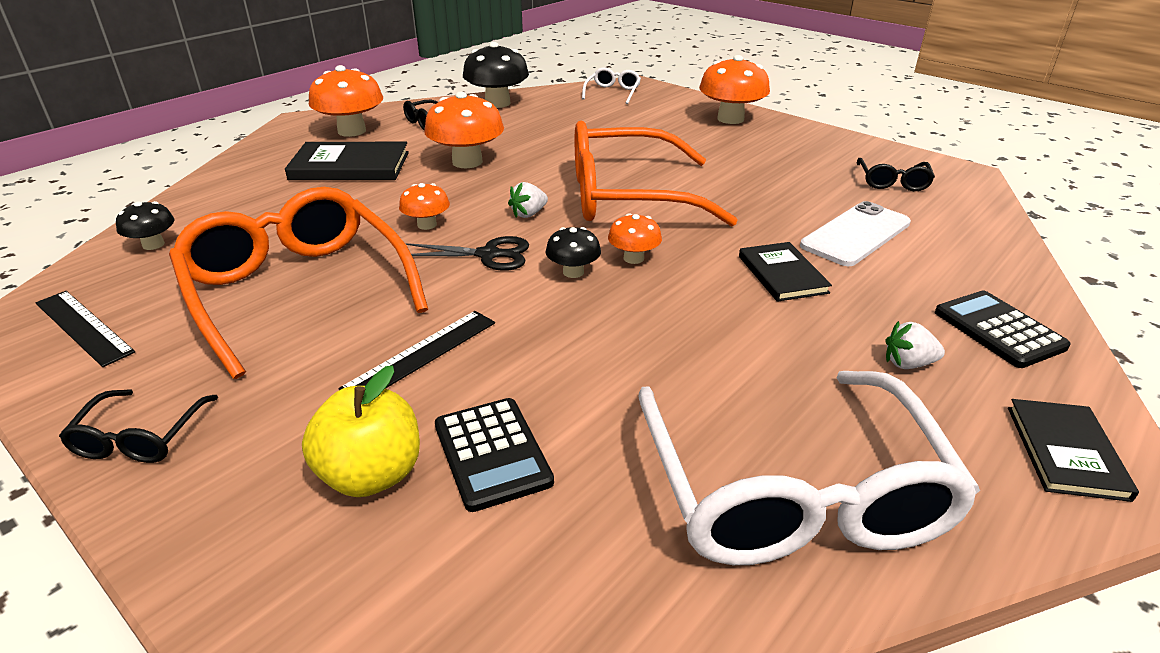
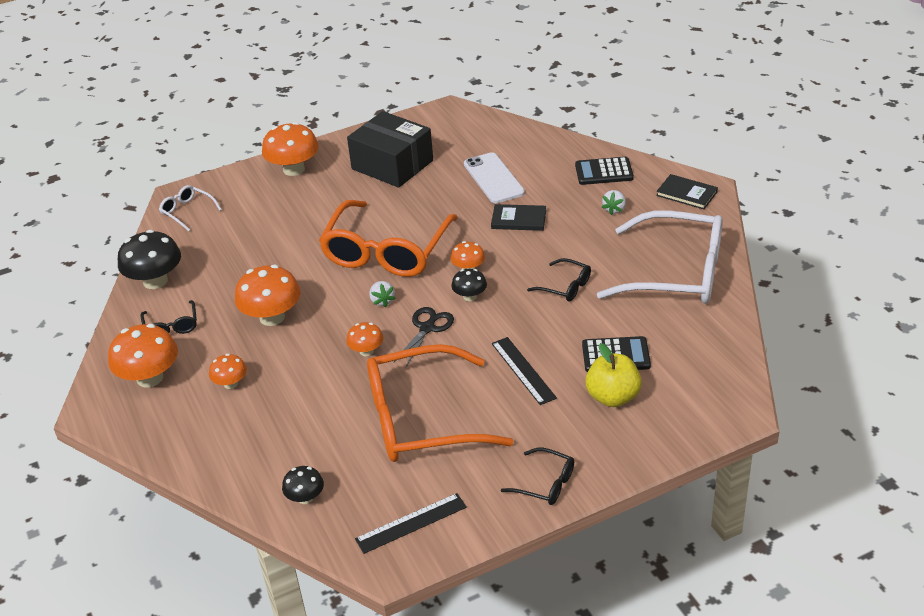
camera: 65 degrees left, 5 degrees up
(350, 166) = (230, 383): black book -> orange mushroom
(801, 164) = (392, 165): none -> black box
(892, 181) = (441, 140): black glasses -> black glasses (565, 286)

